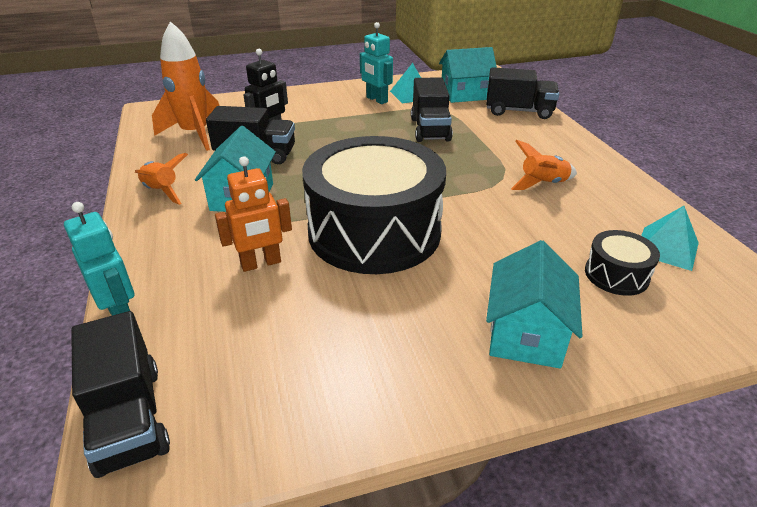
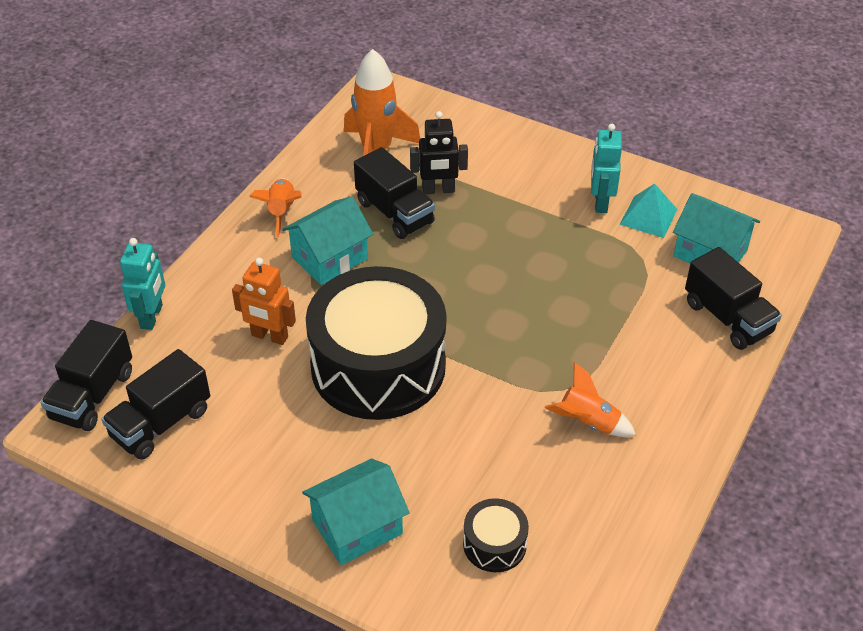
camera: 45 degrees right, 10 degrees up
(430, 129) = (591, 282): black truck -> black truck (161, 423)
(667, 248) = (579, 560): turquoise pyramid -> none

